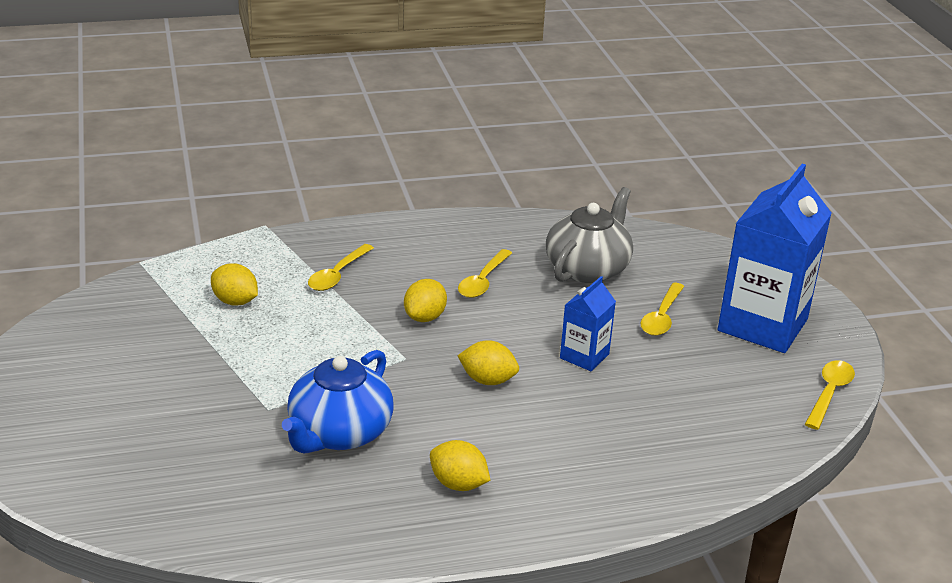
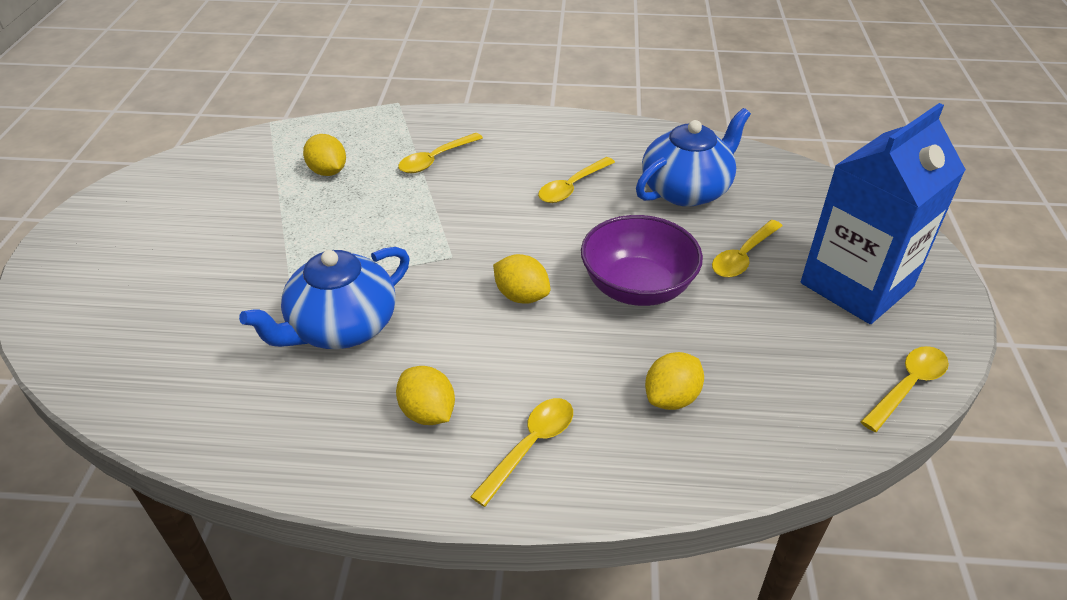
camera: 20 degrees right, 10 degrees up
(425, 317) = (494, 216): yellow lemon -> yellow lemon (671, 398)
(558, 491) = (530, 446): none -> yellow spoon
(584, 356) = (637, 287): blue carton -> purple bowl
(588, 268) = (686, 190): grey teapot -> blue teapot

